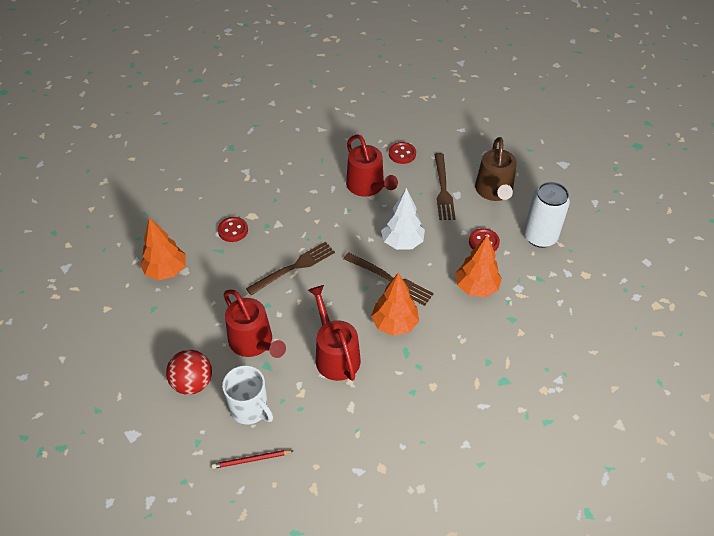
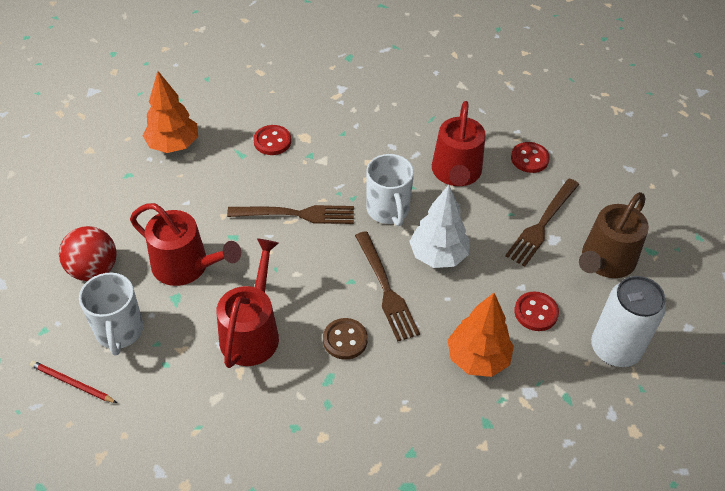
camera: 35 degrees right, 0 degrees up
(253, 342) = (186, 266): red watering can -> red watering can turned 60 degrees counterclockwise
(348, 232) = (388, 210): none -> white mug
(394, 324) = (345, 340): orange tree -> brown button

